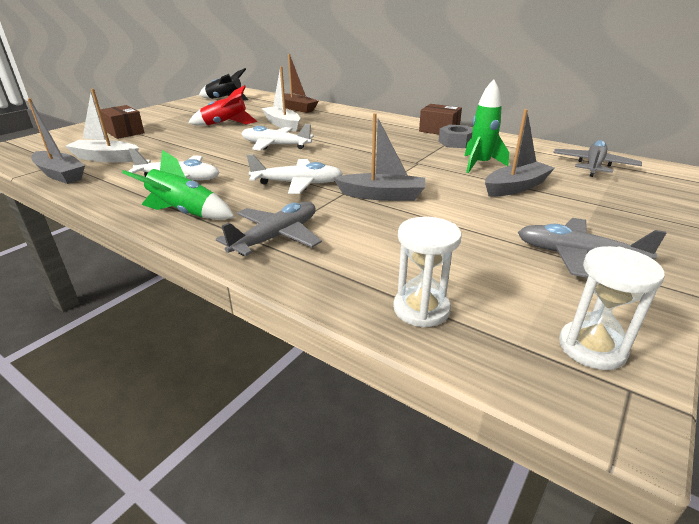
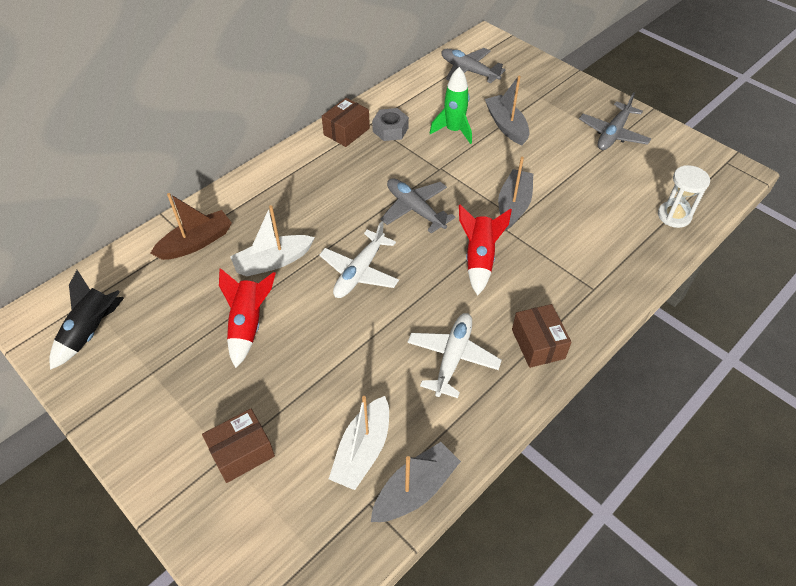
camera: 80 degrees left, 20 degrees up
(184, 213) = (538, 344): green rocket -> brown box
(276, 237) = (586, 278): grey plane -> grey plane (415, 209)
(297, 184) = (479, 259): white plane -> red rocket
(592, 347) = (700, 162): white hourglass -> none

